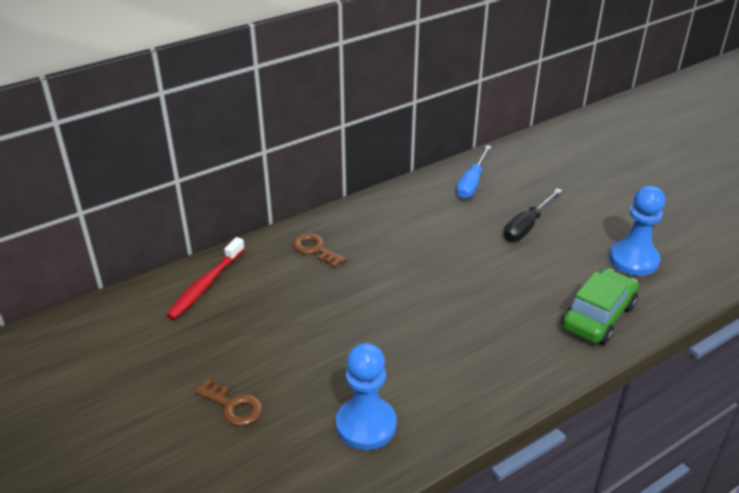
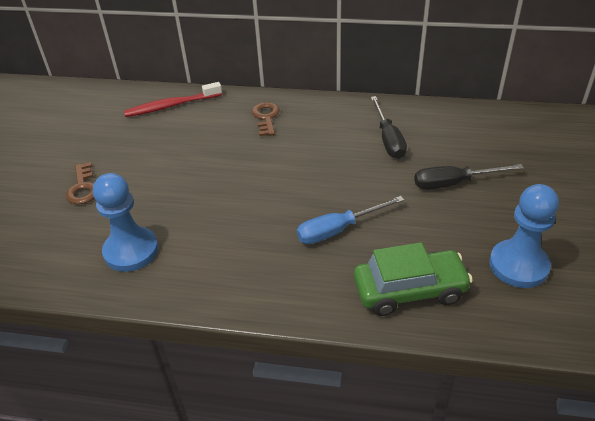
camera: 45 degrees right, 5 degrees up
(439, 217) = (388, 139): none -> black screwdriver
(472, 183) = (454, 126): blue screwdriver -> blue screwdriver (338, 230)

